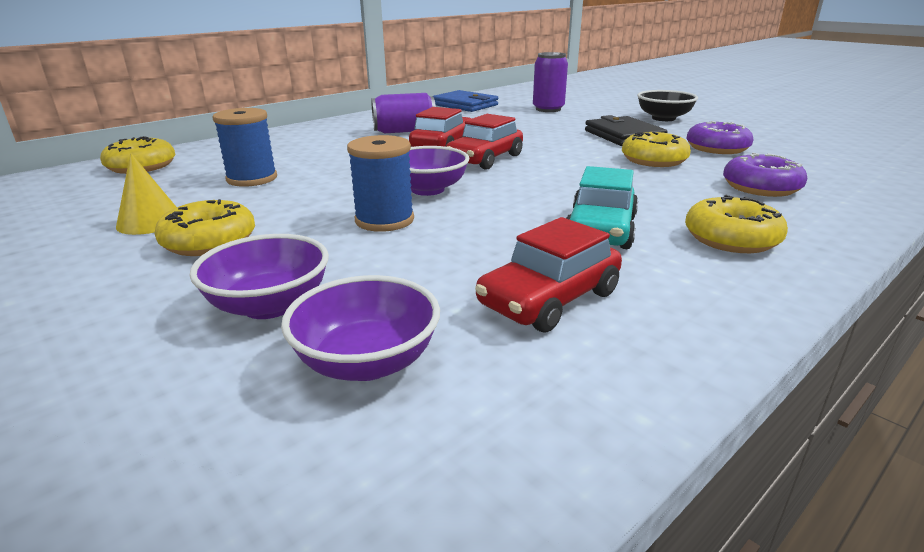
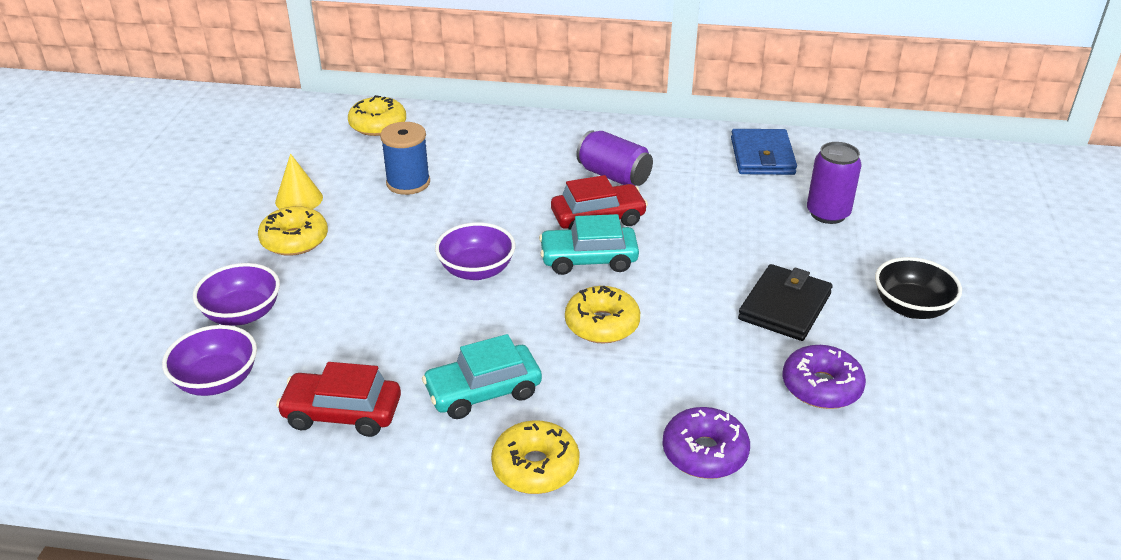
camera: 50 degrees right, 10 degrees up
(384, 220) = (396, 285): blue spool -> none
(485, 159) = (588, 259): red car -> turquoise car
(653, 160) = (713, 357): yellow donut -> yellow donut (602, 324)

